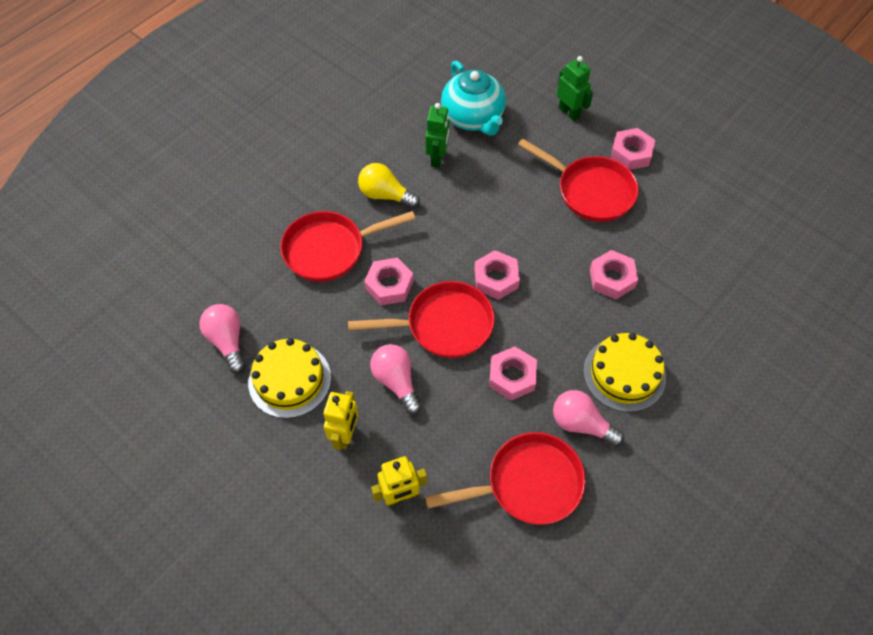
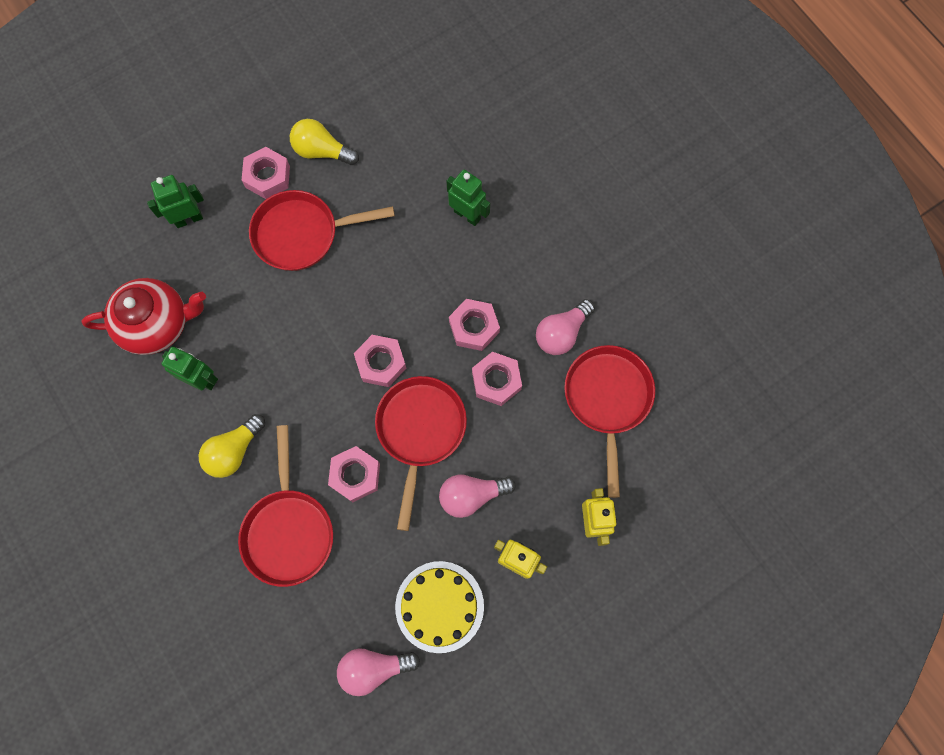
camera: 75 degrees left, 15 degrees up
(473, 118) = (157, 324): turquoise teapot -> red teapot
(590, 191) = (302, 234): red pan -> red pan turned 150 degrees counterclockwise
(612, 278) = (415, 251): pink nut -> pink nut (474, 327)
(624, 374) = (521, 277): yellow cake -> none
(666, 312) = (467, 215): none -> green robot
(673, 185) = (322, 151): none -> yellow light bulb

